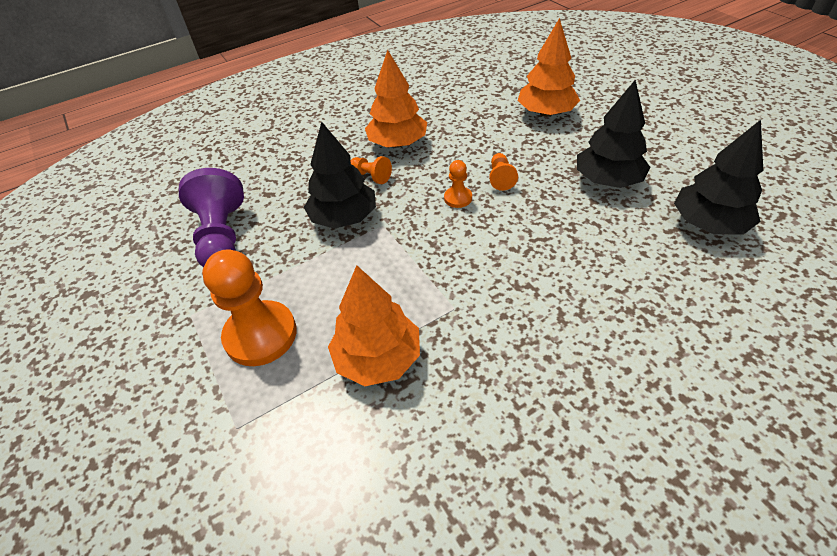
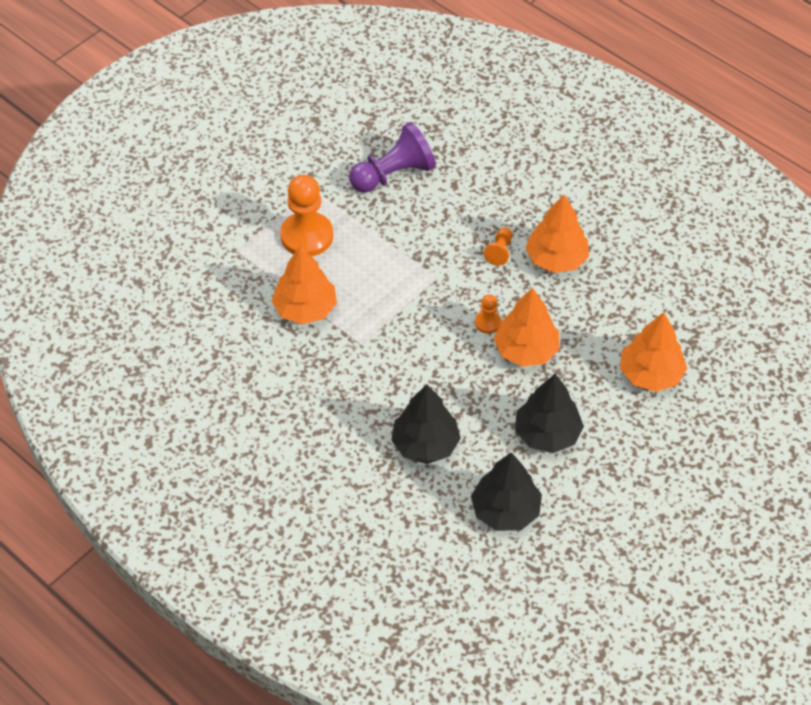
camera: 70 degrees right, 5 degrees up
(344, 217) = (439, 248): black tree -> black tree (425, 444)
(500, 178) = (526, 350): orange pawn -> orange tree

